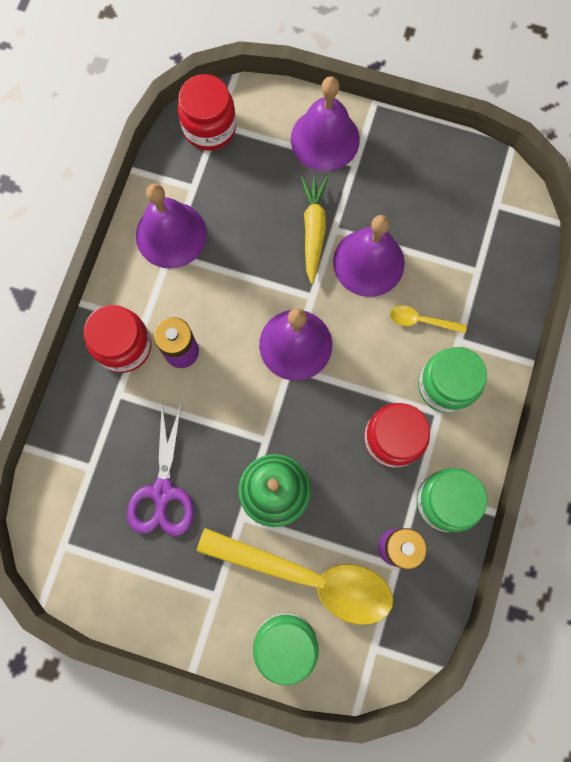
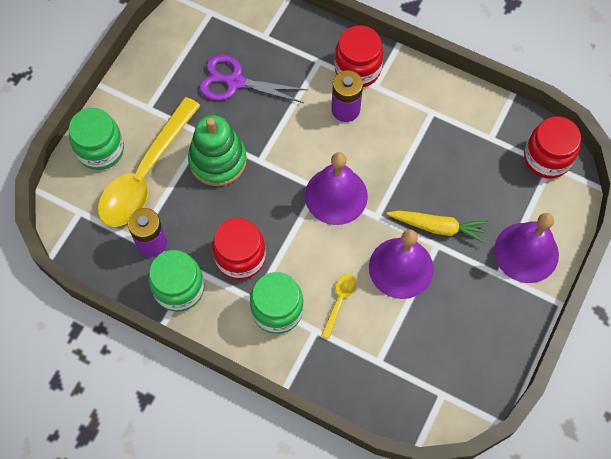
camera: 100 degrees right, 10 degrees down
(171, 234) = (449, 115): purple bell -> none

